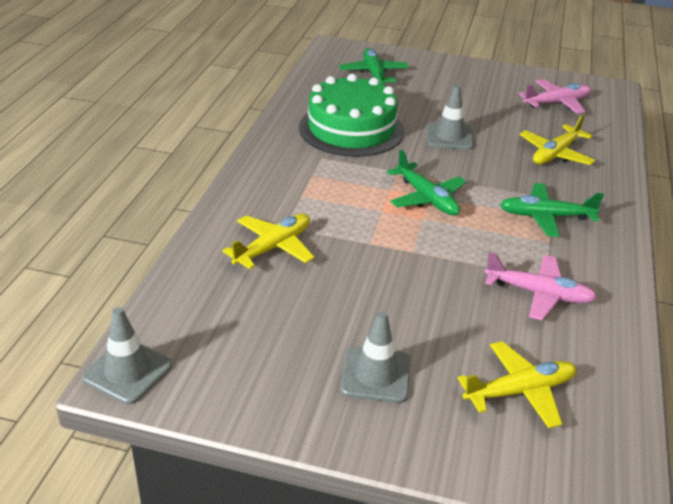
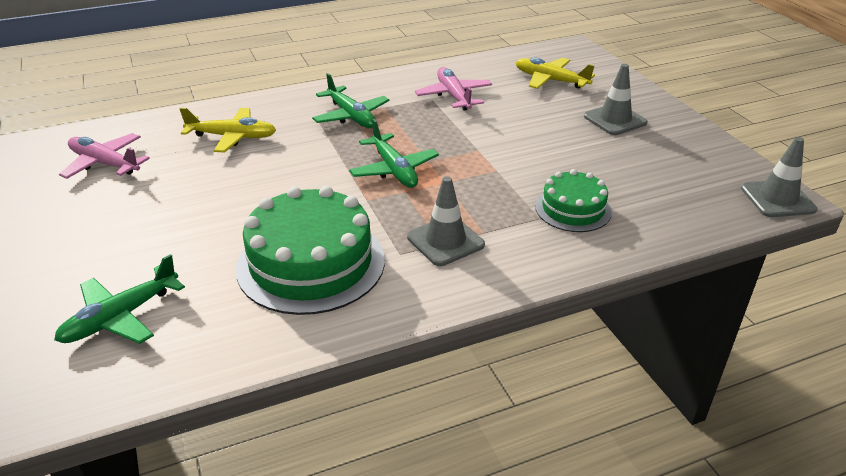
camera: 125 degrees left, 0 degrees up
(273, 247) = (573, 209): yellow plane -> green cake
(427, 198) = (394, 170): green plane -> green plane turned 135 degrees clockwise
(449, 137) = (258, 197): grey traffic cone -> grey traffic cone (445, 241)

